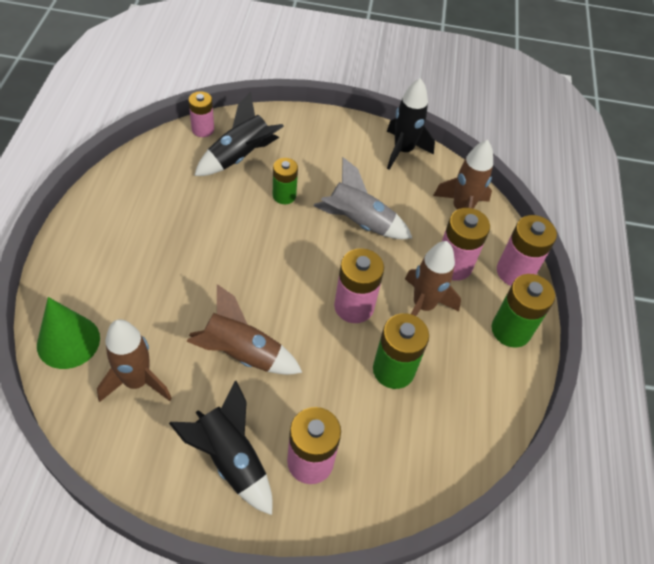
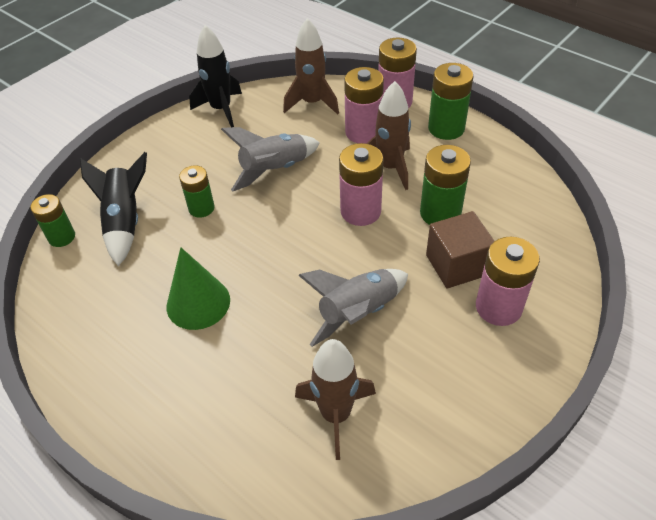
camera: 50 degrees left, 5 degrees down
(68, 341) = (244, 464): green cone -> green cone (198, 303)
(203, 129) = (62, 237): pink battery -> green battery
(231, 459) = (467, 366): black rocket -> none
(242, 354) = (358, 312): brown rocket -> grey rocket
(339, 408) = (457, 265): none -> brown cube

